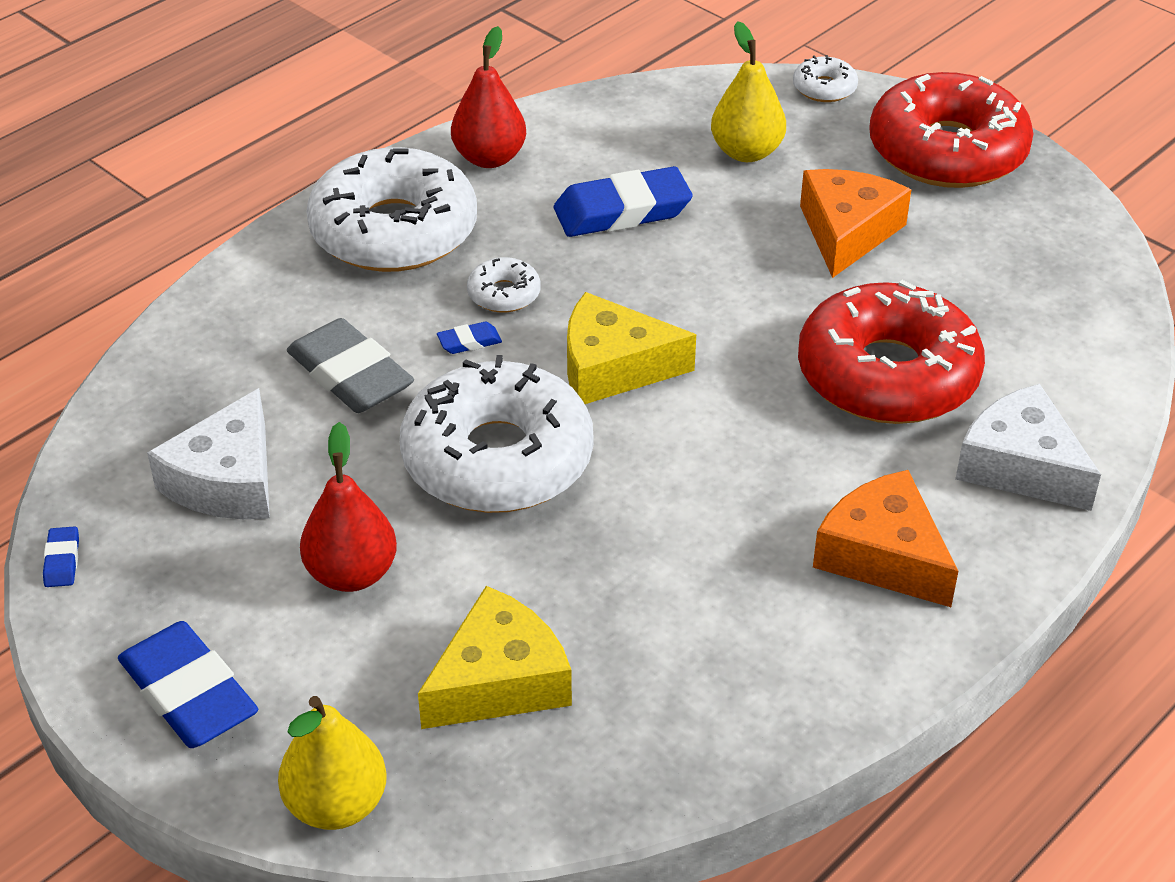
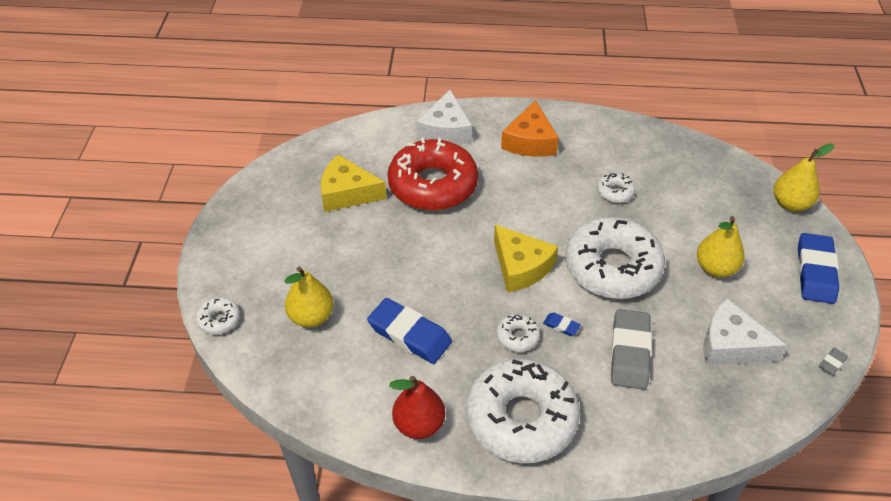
camera: 130 degrees left, 5 degrees up
(62, 561) = (832, 363): blue eraser -> grey eraser
(227, 480) = (731, 345): white cheese -> white cheese turned 135 degrees counterclockwise
(351, 574) = (715, 268): red pear -> yellow pear
(499, 681) = (700, 198): yellow cheese -> yellow cheese (347, 193)
(639, 576) = (614, 192): none -> white donut
(847, 232) = (346, 244): orange cheese -> none
(947, 151) = (243, 243): red donut -> none

